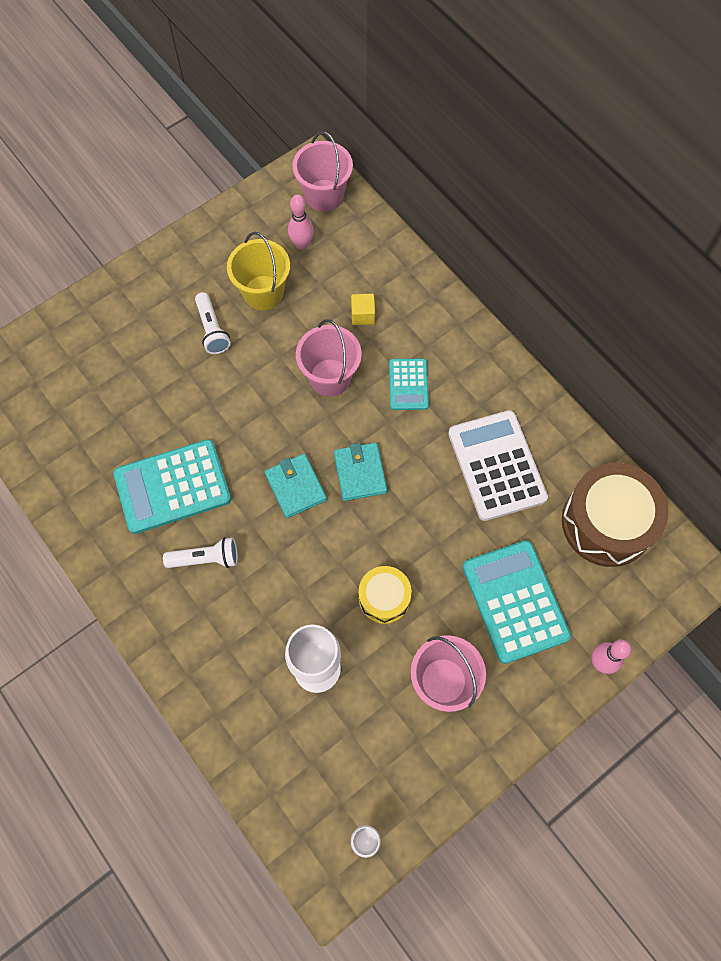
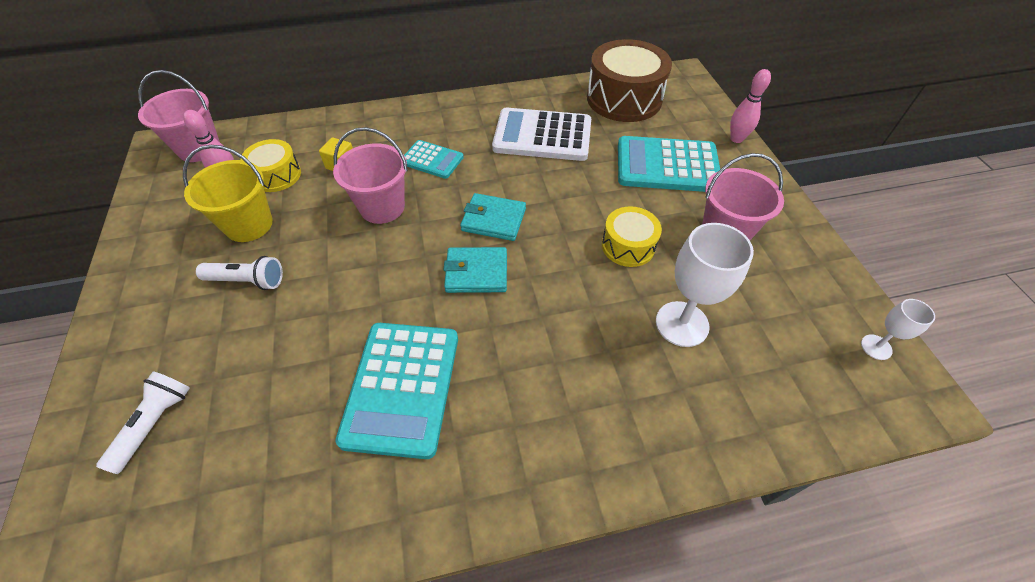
camera: 65 degrees left, 15 degrees down
(206, 558) = (510, 384): white flashlight -> white flashlight (154, 423)
(324, 274) = (276, 175): none -> yellow drum

